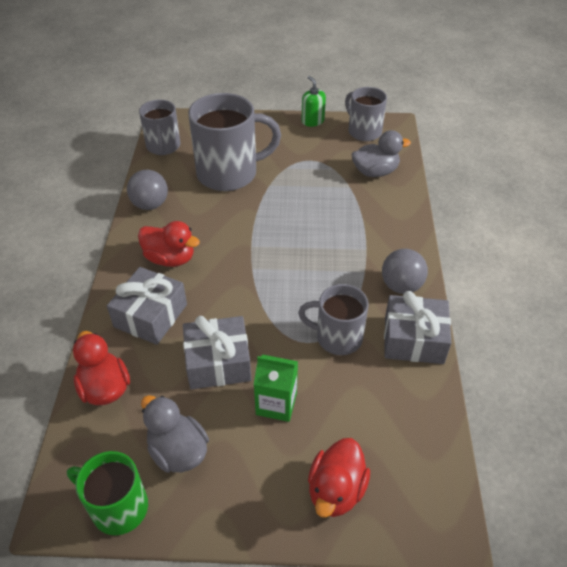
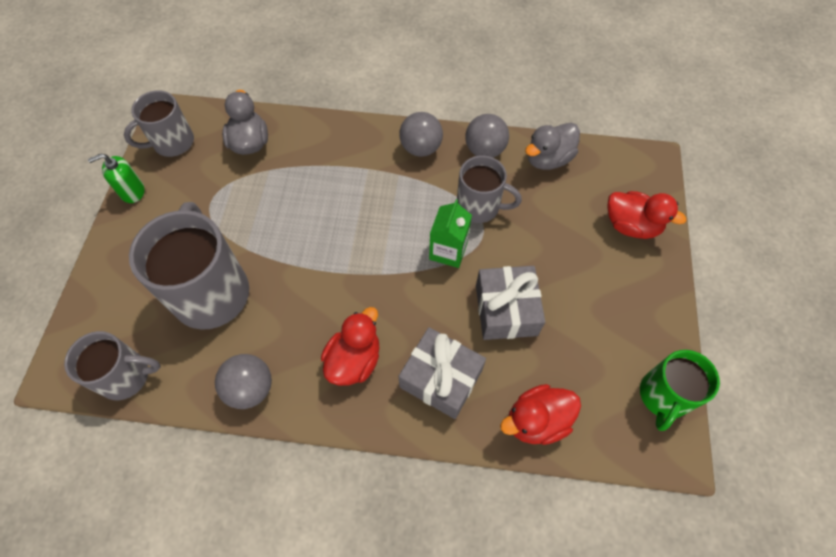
camera: 85 degrees left, 15 degrees up
(178, 451) = (605, 346): grey duck -> grey duck (548, 159)
(276, 403) = (552, 262): green carton -> green carton (448, 251)
(337, 337) = (479, 206): grey mug -> grey mug turned 90 degrees counterclockwise
(413, 340) = (484, 150): grey gift -> grey ball

